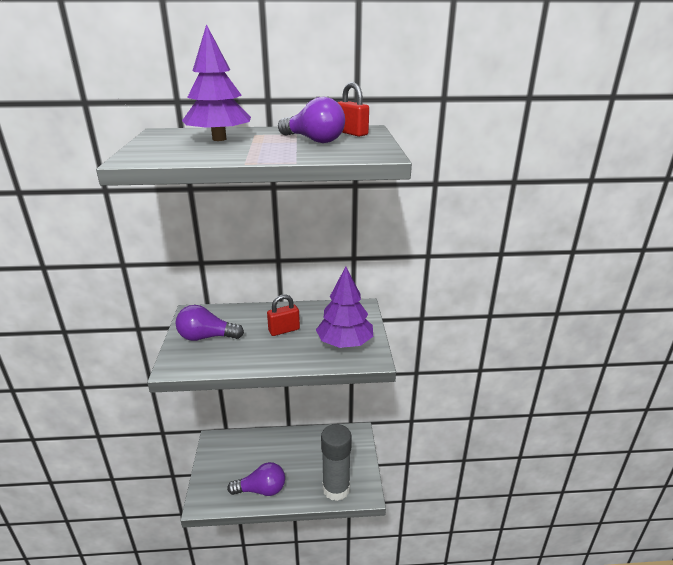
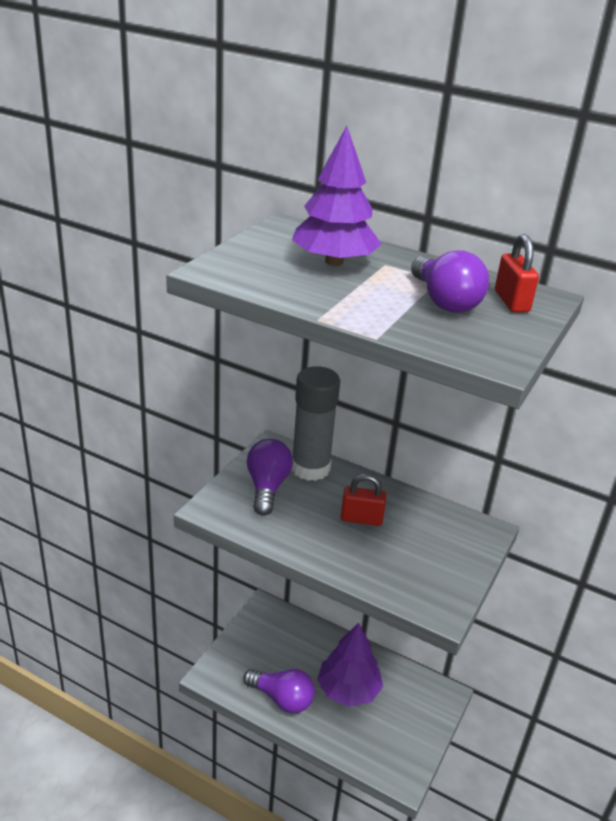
camera: 30 degrees right, 5 degrees up
(206, 337) = (267, 487): purple light bulb -> purple light bulb turned 60 degrees clockwise
(336, 488) = (370, 749): grey glue stick -> grey glue stick (310, 468)
(344, 343) = (423, 572): purple tree -> purple tree (348, 689)

